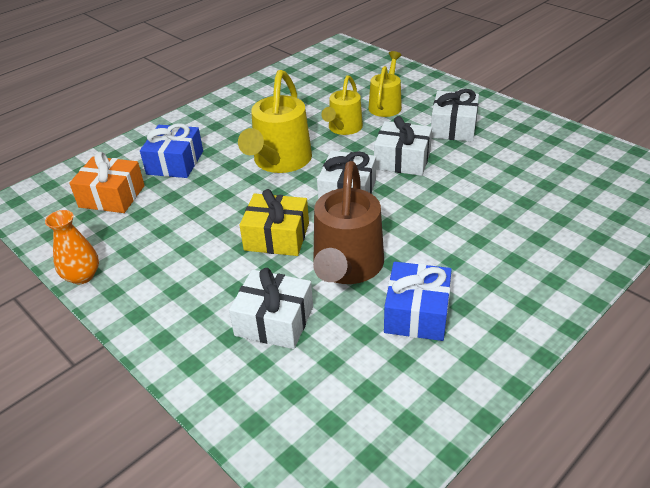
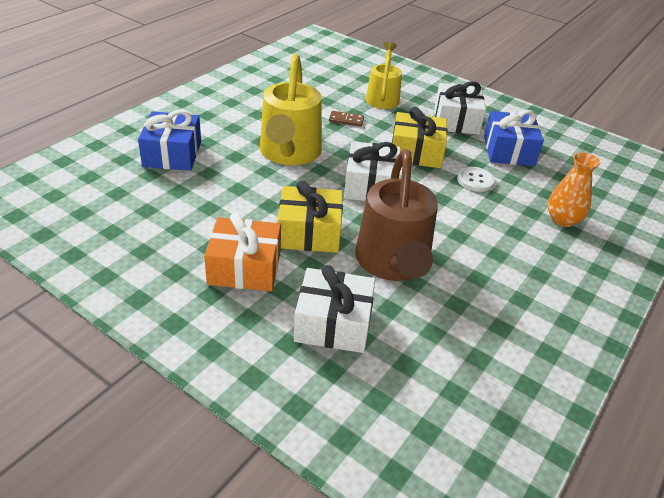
camera: 15 degrees left, 0 degrees up
(82, 276) = (96, 282): orange vase -> orange vase (562, 220)
(112, 196) = (108, 191): orange gift -> orange gift (244, 268)
(343, 128) = (346, 120): yellow watering can -> brown domino
(402, 160) = (416, 152): white gift -> yellow gift
(417, 313) = (479, 308): blue gift -> blue gift (508, 151)
(453, 188) = (475, 180): none -> white button

